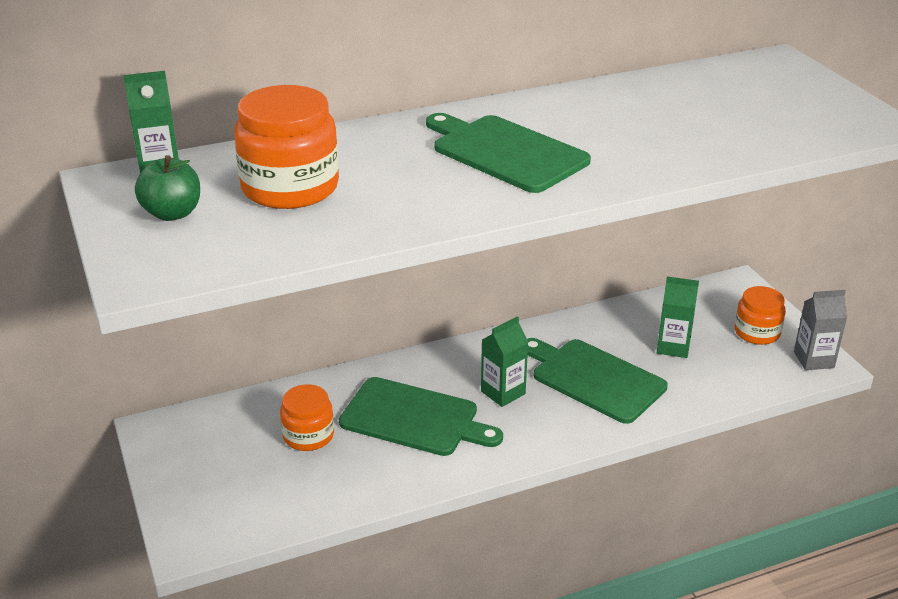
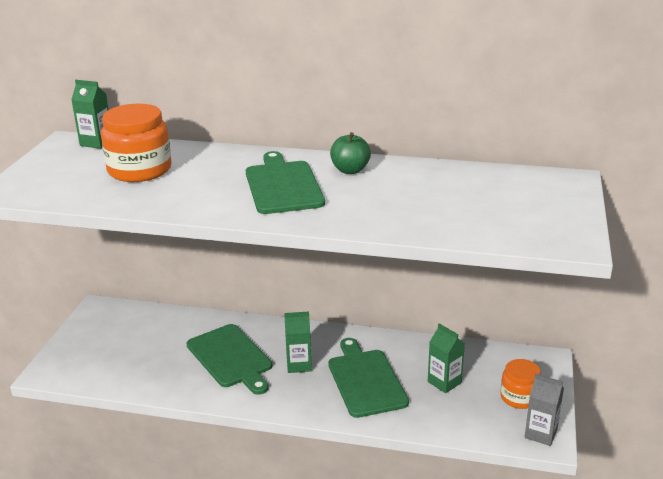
camera: 35 degrees right, 5 degrees down
(172, 213) = (66, 166): green apple -> green apple (350, 170)
(308, 435) = (165, 343): orange jar -> none

